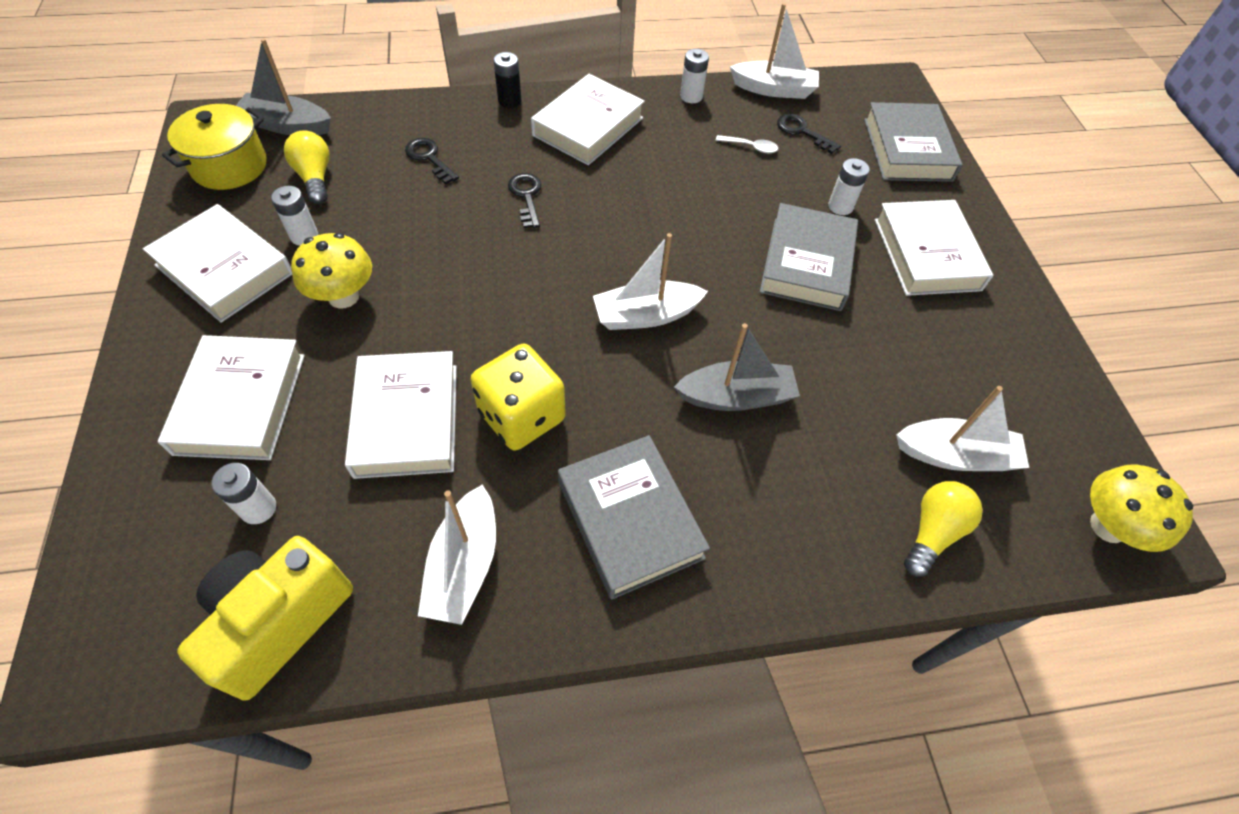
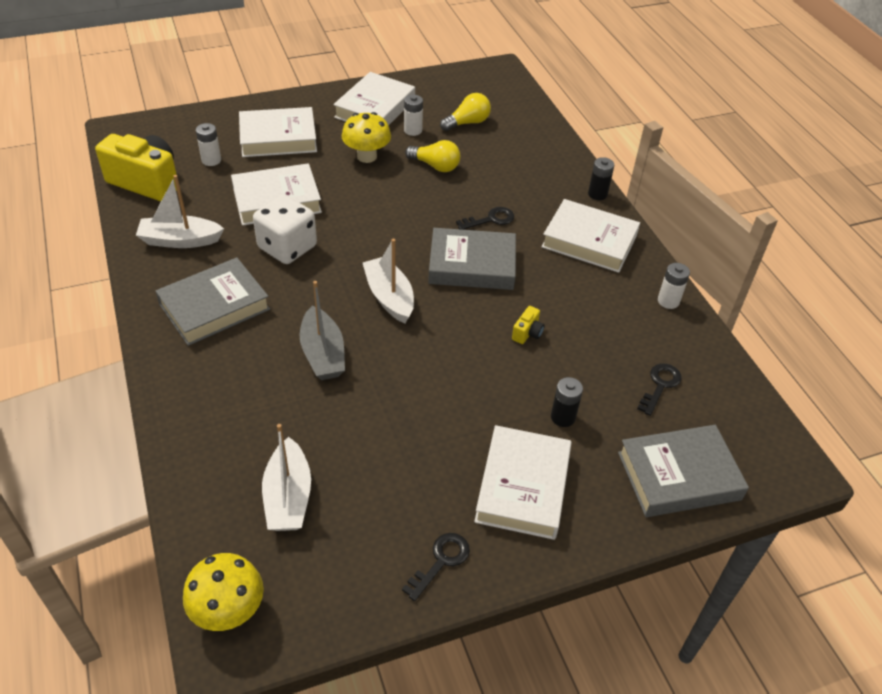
camera: 80 degrees right, 10 degrees down
(229, 166) = (463, 88): yellow pot -> none
(287, 125) = (513, 100): grey boat -> none
(429, 158) = (510, 166): black key -> black key (441, 561)
(521, 416) = (287, 247): yellow dice -> white dice
(723, 206) = (527, 333): none -> yellow camera
(751, 147) = (616, 347): white spoon -> none
(774, 89) = (716, 361): white boat -> none
(806, 263) = (477, 393): grey book -> grey book (472, 265)
(840, 206) = (563, 417): white battery -> black battery
(926, 254) = (522, 487): white book -> white book turned 60 degrees counterclockwise
(932, 532) = (215, 477): yellow light bulb -> yellow light bulb (435, 166)

